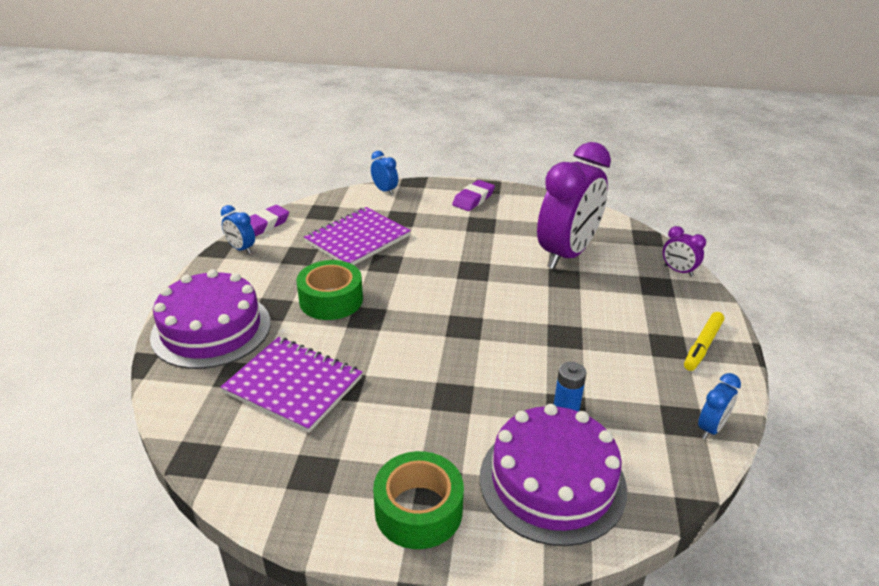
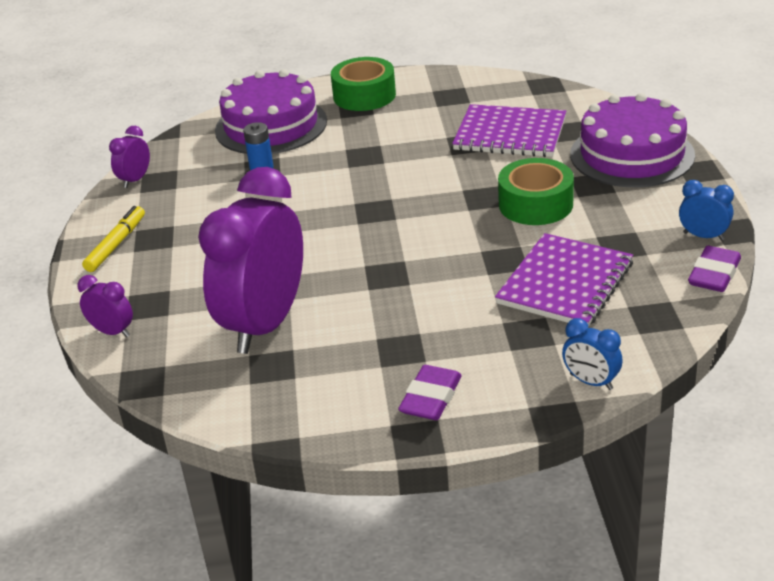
camera: 170 degrees right, 0 degrees up
(711, 428) = (135, 180): blue clock -> purple clock

